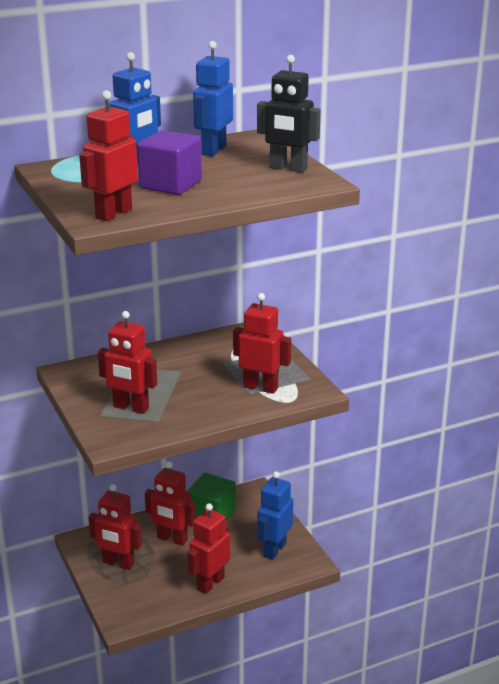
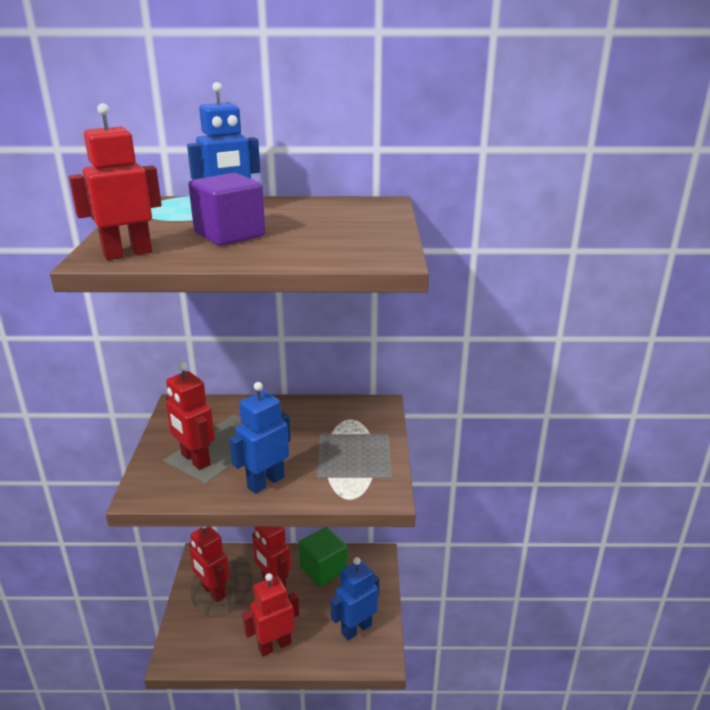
camera: 25 degrees right, 0 degrees up
(213, 150) = (323, 209): blue robot -> blue robot (265, 482)
(260, 387) = (333, 472): red robot -> none
(288, 168) = (373, 237): black robot -> none

